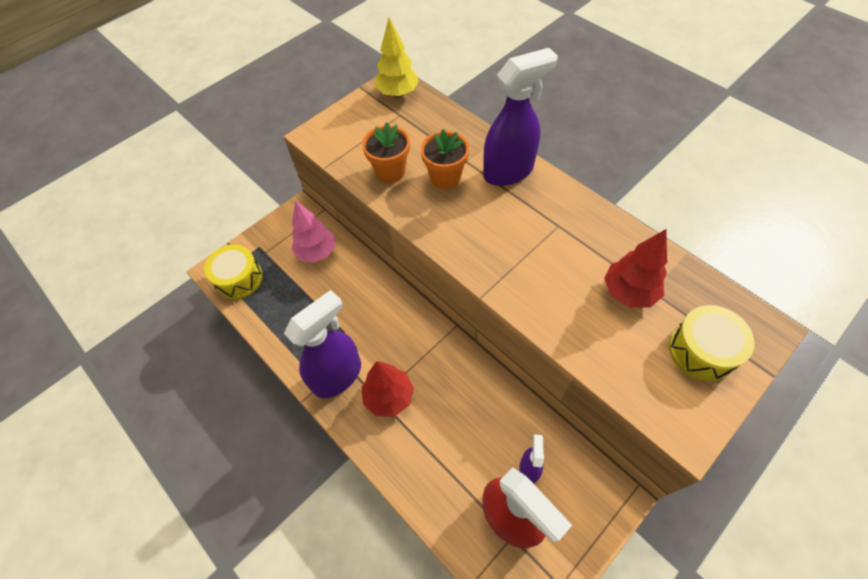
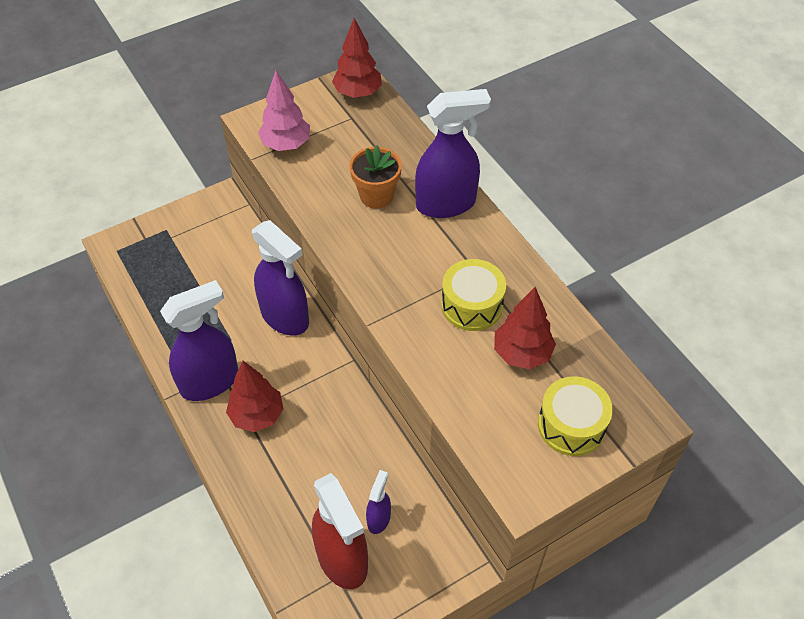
camera: 10 degrees right, 5 degrees down
(239, 279) = (135, 259): yellow drum -> yellow drum (472, 305)
(317, 252) = (227, 249): pink tree -> pink tree (286, 145)
(386, 301) = (285, 317): none -> purple spray bottle
(390, 171) = (320, 177): orange flower pot -> none
(398, 93) = (358, 93): yellow tree -> red tree

